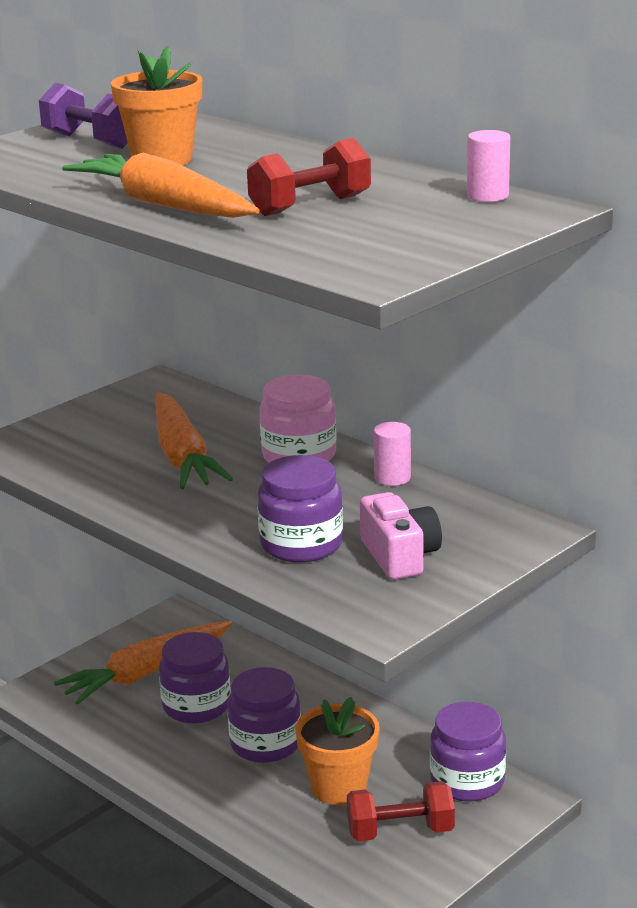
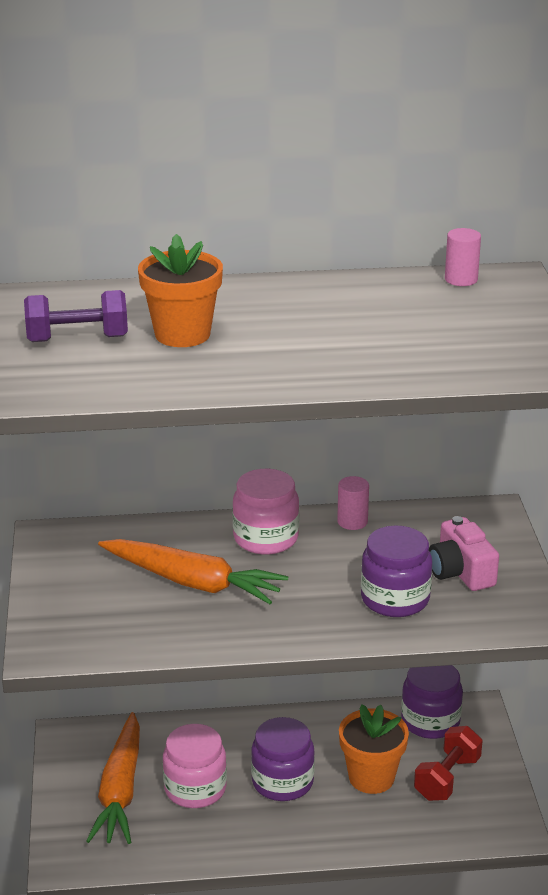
camera: 50 degrees left, 5 degrees up
(163, 205) = (297, 373): orange carrot -> none
(196, 706) = (195, 789): purple jar -> pink jar
(310, 206) = (386, 332): red dumbbell -> none
(399, 556) = (460, 572): pink camera -> pink camera turned 135 degrees counterclockwise

